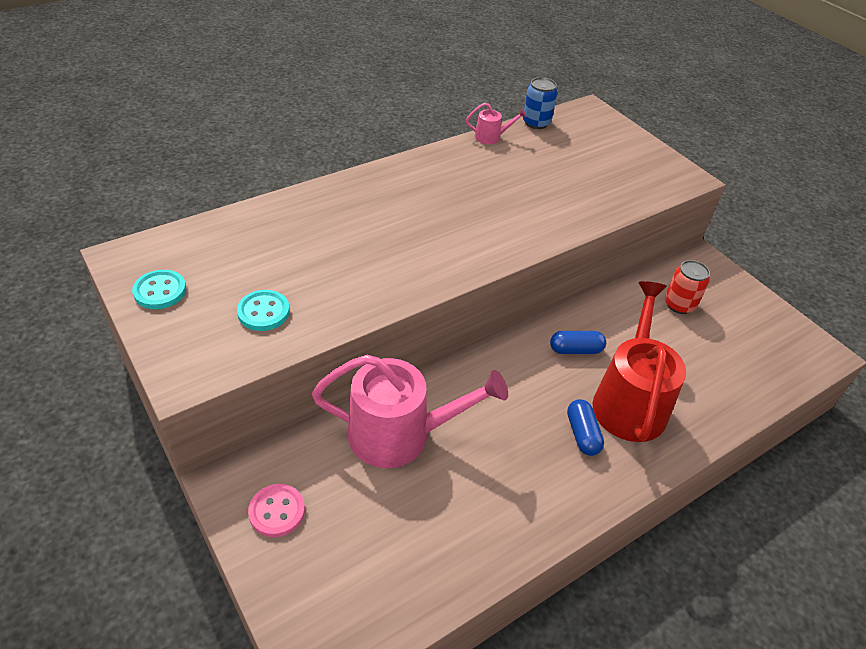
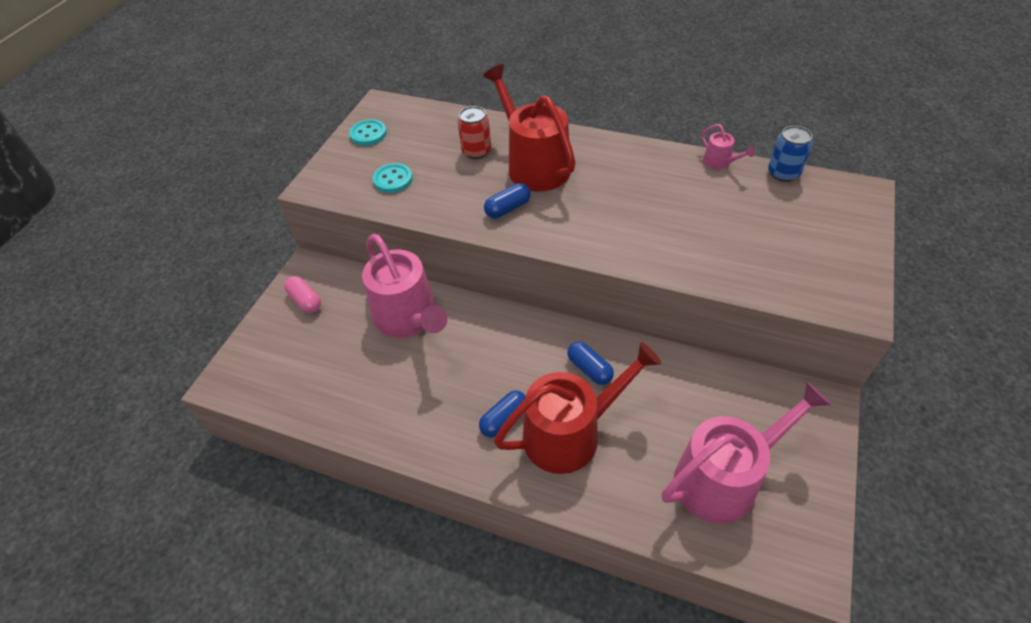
camera: 60 degrees right, 5 degrees up
(277, 511) = (305, 300): pink button -> pink capsule
(370, 218) = (534, 165): none -> red watering can
(407, 263) = (508, 208): none -> blue capsule
(679, 304) = (732, 414): red can -> red can (476, 151)
(729, 344) = (723, 478): none -> pink watering can

